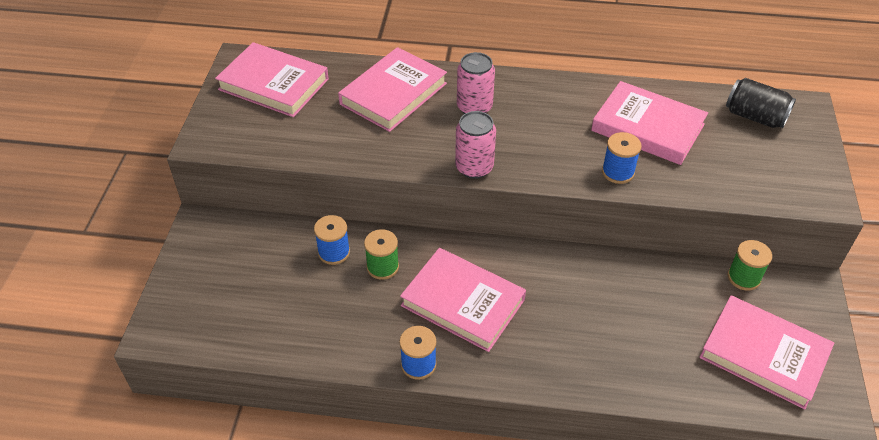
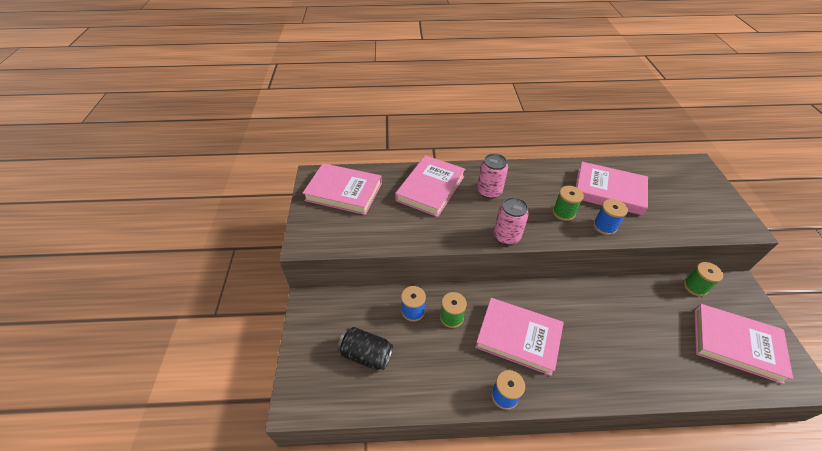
camera: 10 degrees left, 0 degrees up
(567, 147) = (563, 212): none -> green spool
(755, 116) = (671, 175): black can -> black can (366, 354)

